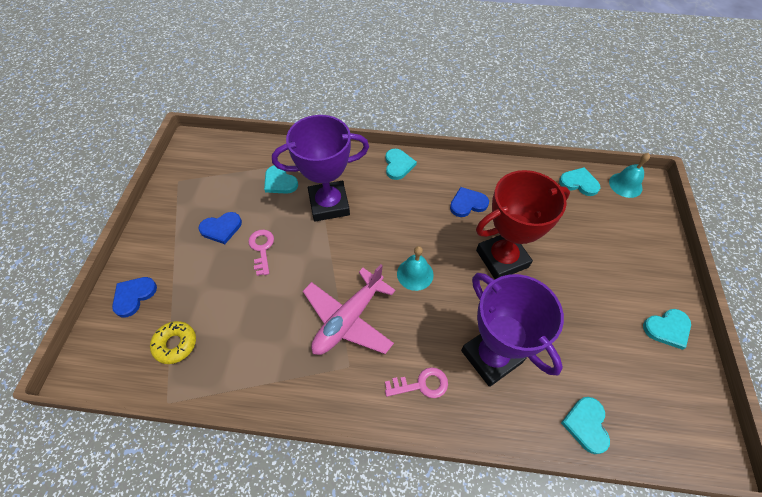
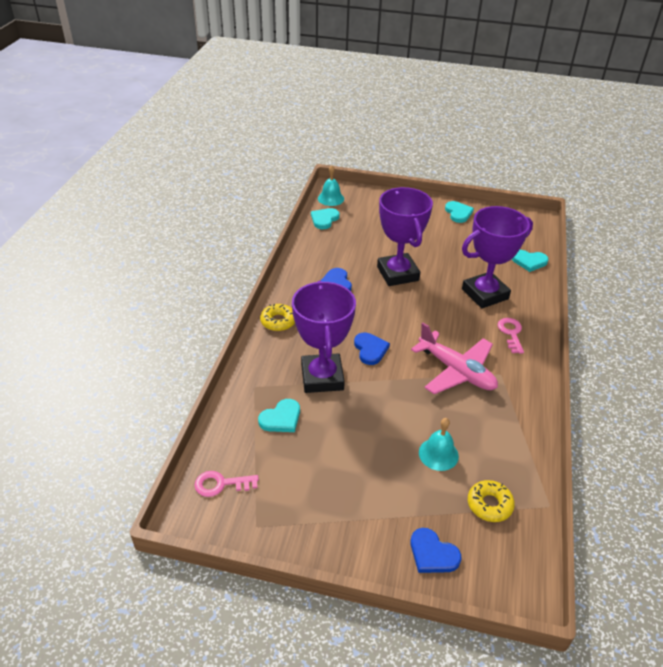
camera: 85 degrees left, 15 degrees down
(221, 228) = (343, 472): blue heart -> blue heart (370, 349)
(262, 248) = (374, 434): pink key -> pink key (221, 484)
(398, 165) = (278, 321): turquoise heart -> yellow donut
(415, 274) = (410, 325): turquoise bell -> turquoise bell (438, 454)
(502, 258) = (397, 274): red trophy -> purple trophy

